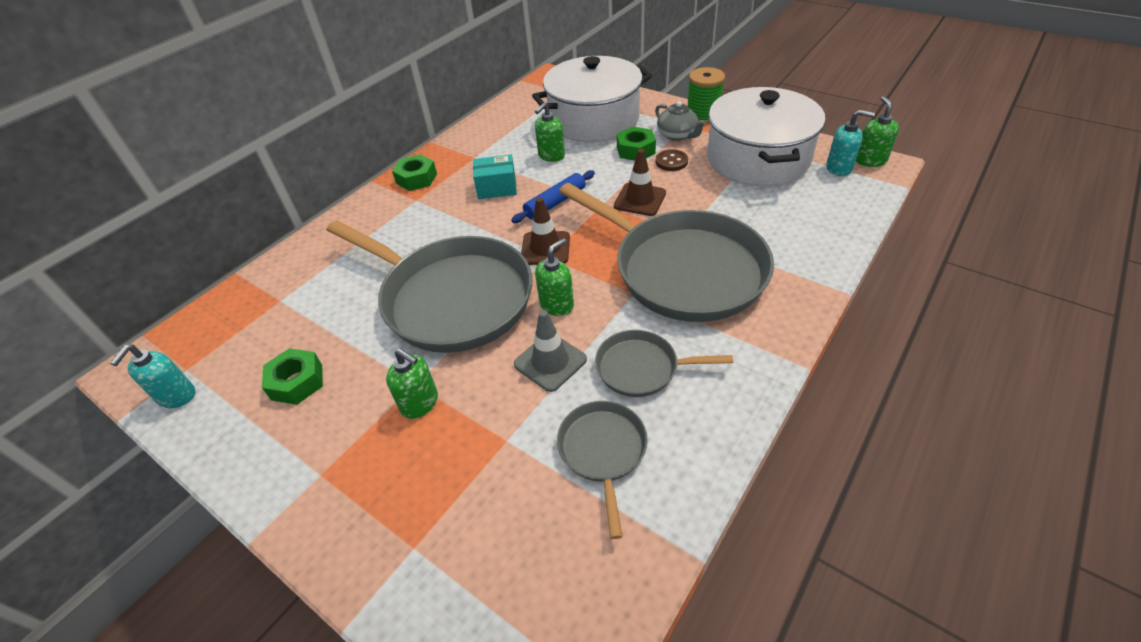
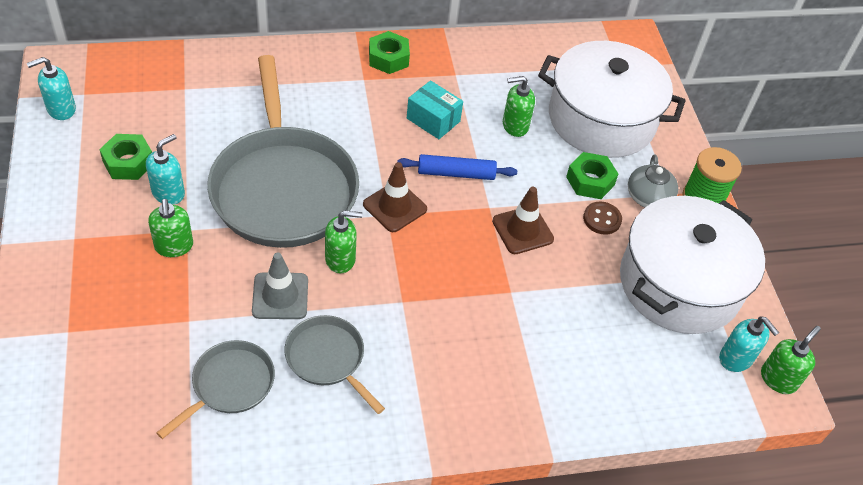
camera: 35 degrees right, 5 degrees up
(363, 373) = (168, 193): none -> turquoise soap dispenser
(682, 270) = (463, 318): grey pan -> none

